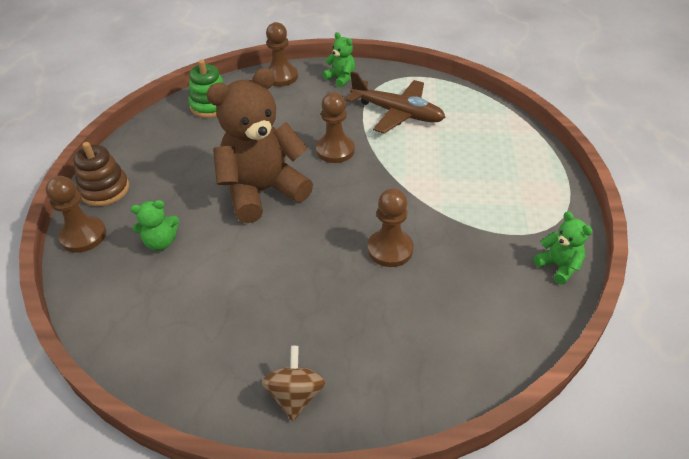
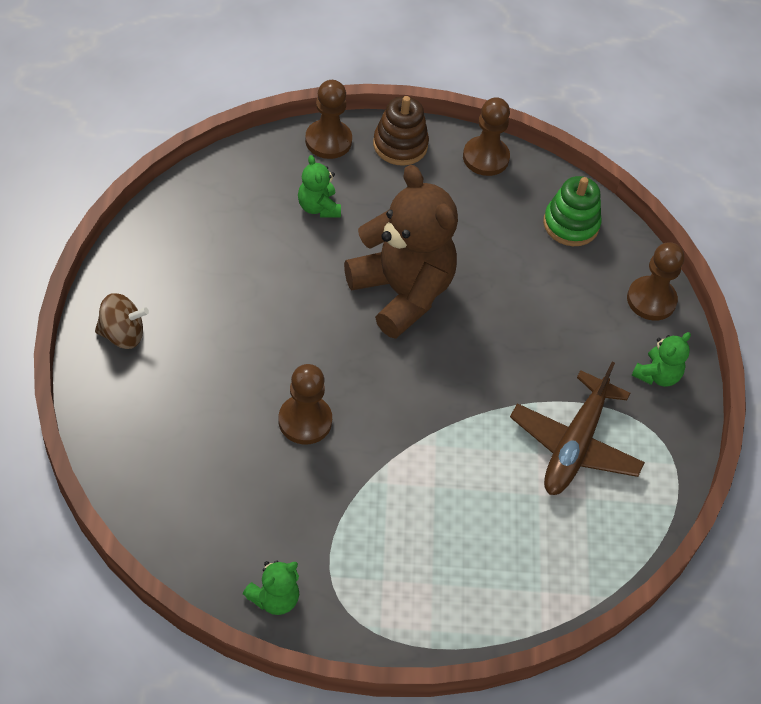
camera: 80 degrees right, 10 degrees up
(335, 150) = (484, 367): brown pawn -> brown pawn (485, 157)

